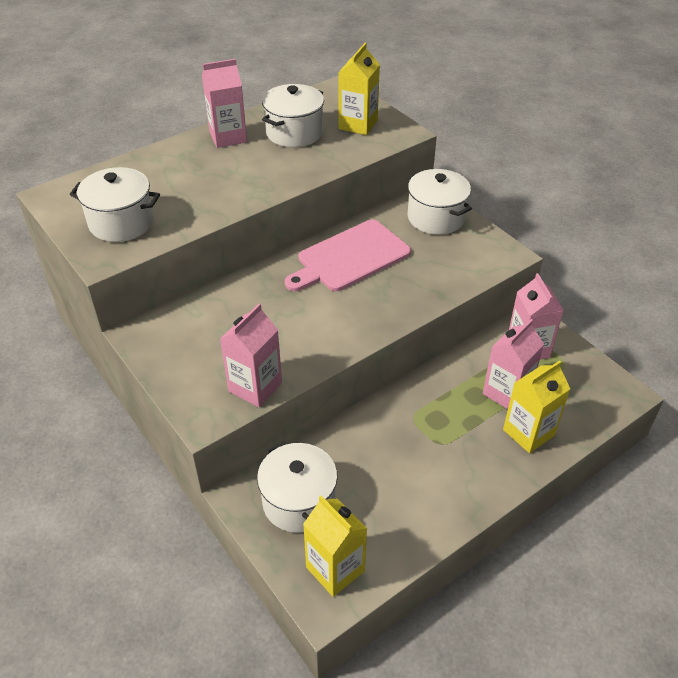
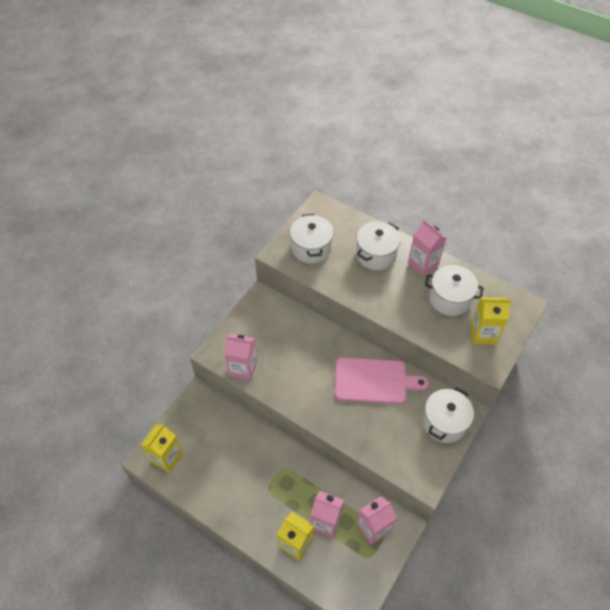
camera: 70 degrees right, 10 degrees up
(299, 502) = (203, 425): white pot -> white pot (376, 254)
(350, 257) = (374, 381): pink cutting board -> pink cutting board turned 150 degrees clockwise

